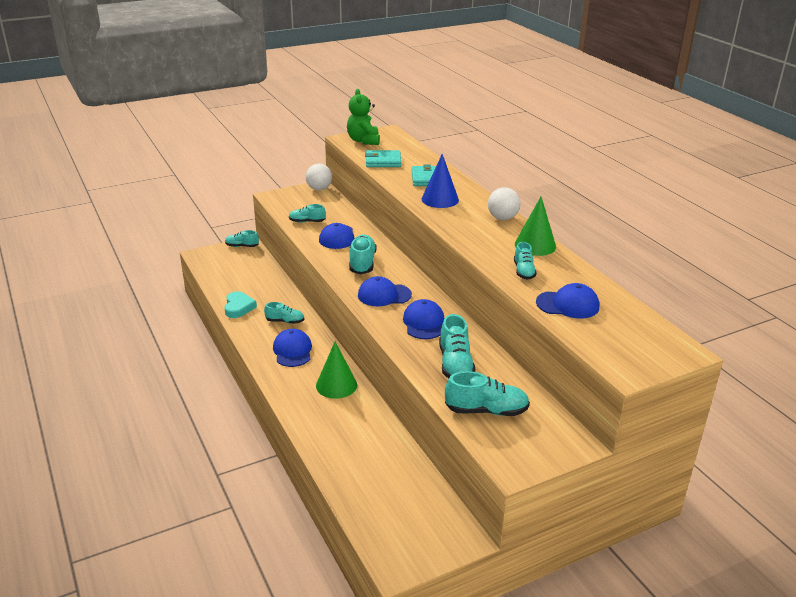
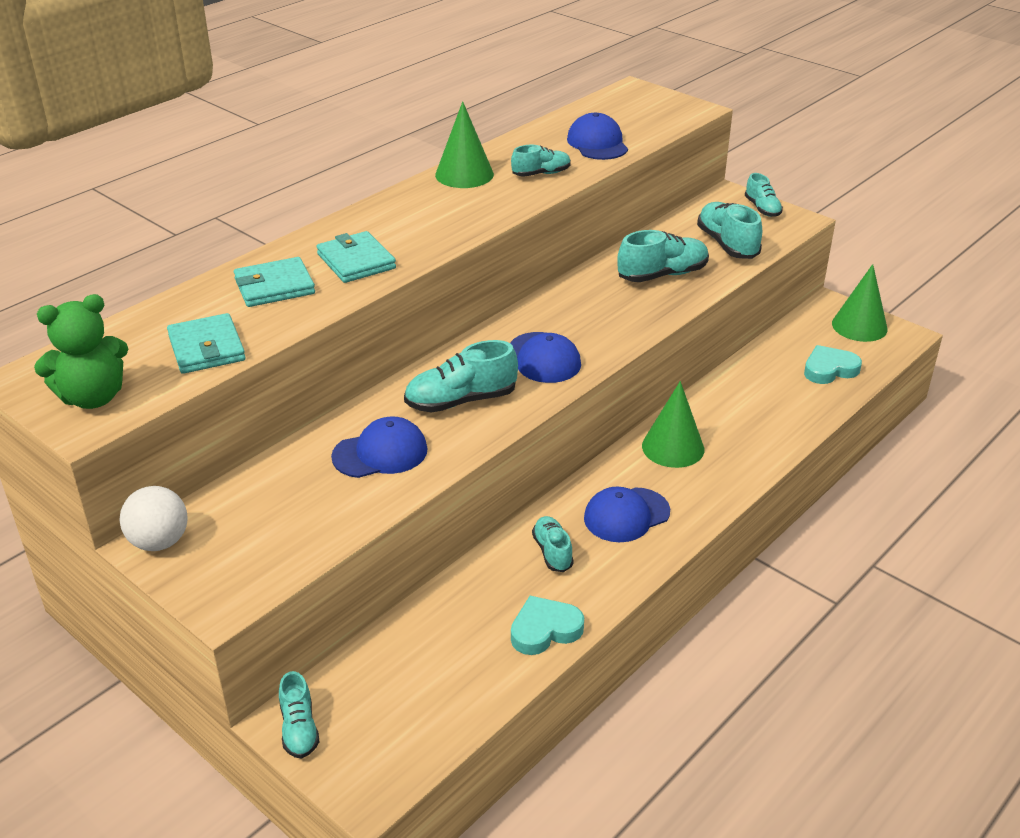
camera: 110 degrees left, 5 degrees up
(307, 221) = (332, 510): turquoise shoe -> turquoise shoe (762, 208)
(373, 493) = (829, 369): none -> turquoise heart
(423, 542) = (859, 326): none -> green cone
(424, 323) = (591, 312): blue cap -> none
(440, 199) = (356, 261): blue cone -> turquoise wallet
(502, 218) = (394, 204): white ball -> none

